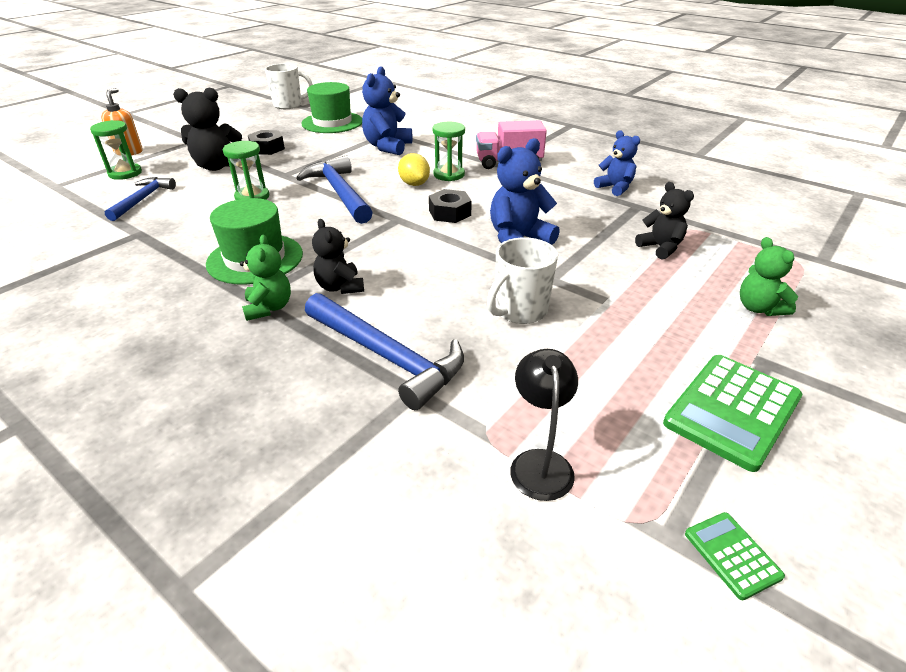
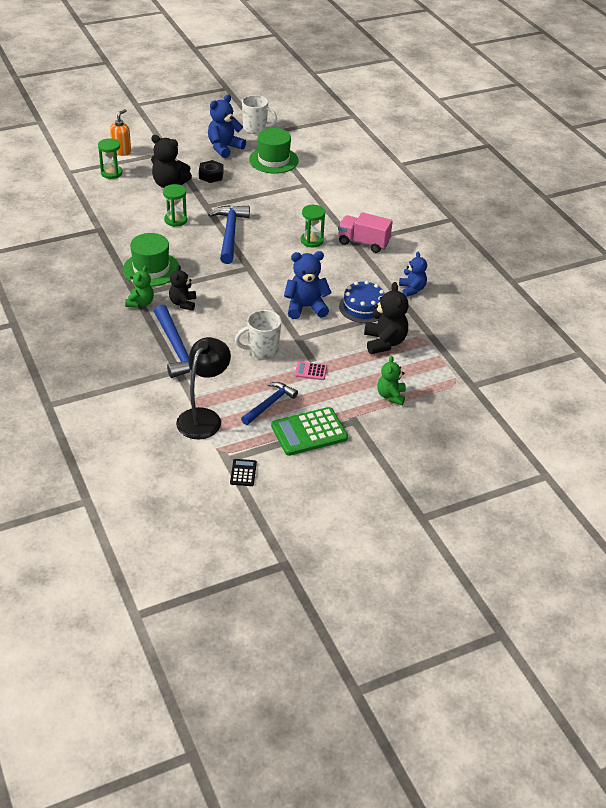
camera: 25 degrees right, 5 degrees up
(143, 199) = (112, 201): blue hammer -> blue hammer (270, 404)
(387, 147) = (293, 200): blue teddy bear -> blue teddy bear (224, 148)
(414, 184) = (282, 241): yellow lemon -> none
(450, 213) = (284, 273): black nut -> none
(540, 463) = (204, 417): black lamp -> black lamp, size x1.54
(586, 219) = (363, 307): none -> blue cake
(618, 315) = (310, 371): none -> pink calculator
(660, 248) = (384, 342): black teddy bear -> black teddy bear, size x1.53
(732, 555) = (243, 473): green calculator -> black calculator

